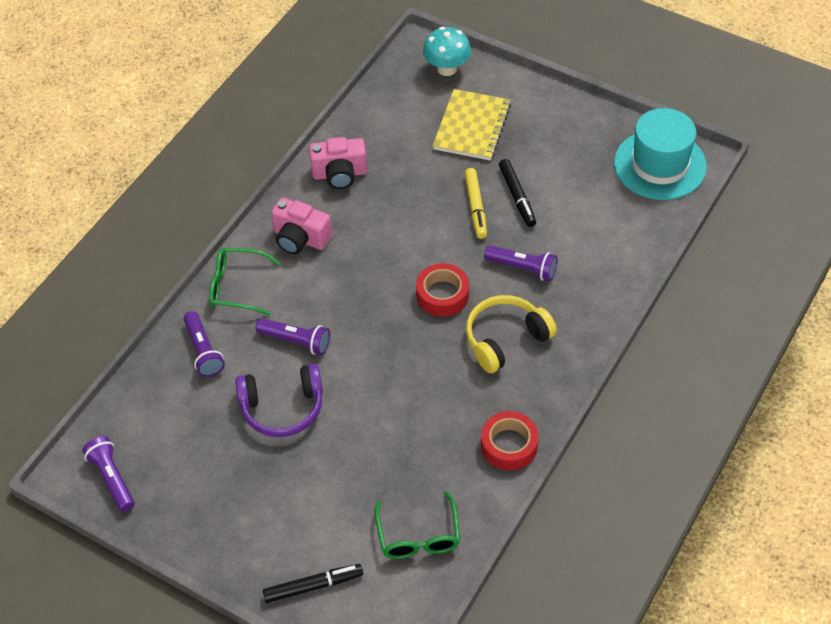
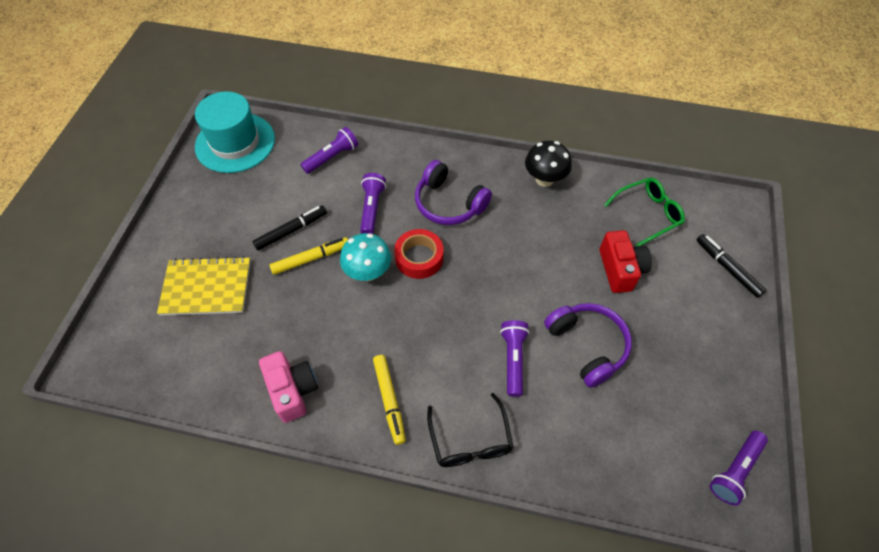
camera: 110 degrees left, 5 degrees up
(203, 351) = (559, 442): purple flashlight -> purple flashlight (332, 157)
(237, 287) = (470, 440): green glasses -> black glasses
(300, 238) = (389, 400): pink camera -> yellow marker
(355, 474) = (620, 269): none -> red camera
(447, 68) = (121, 332): turquoise mushroom -> turquoise mushroom (368, 272)
(505, 339) = (449, 203): yellow headphones -> purple headphones
(509, 445) = (544, 179): red tape -> black mushroom

